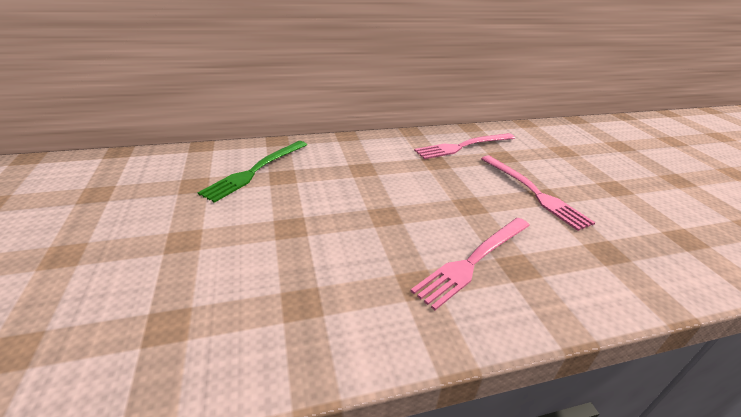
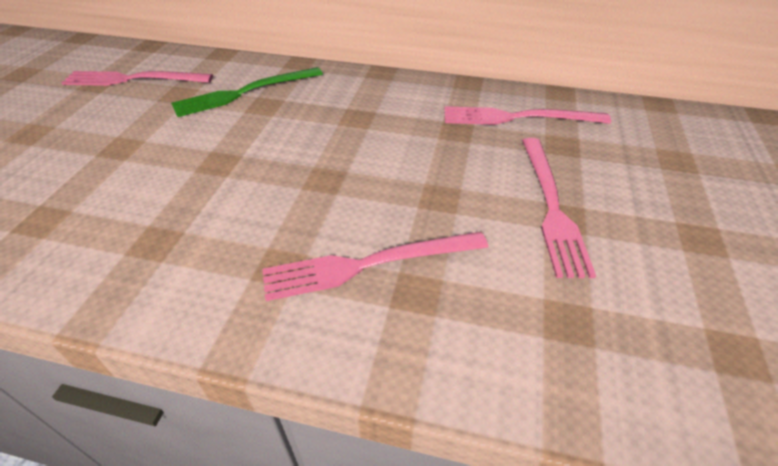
camera: 30 degrees right, 10 degrees up
(134, 182) = (133, 79): none -> pink fork

